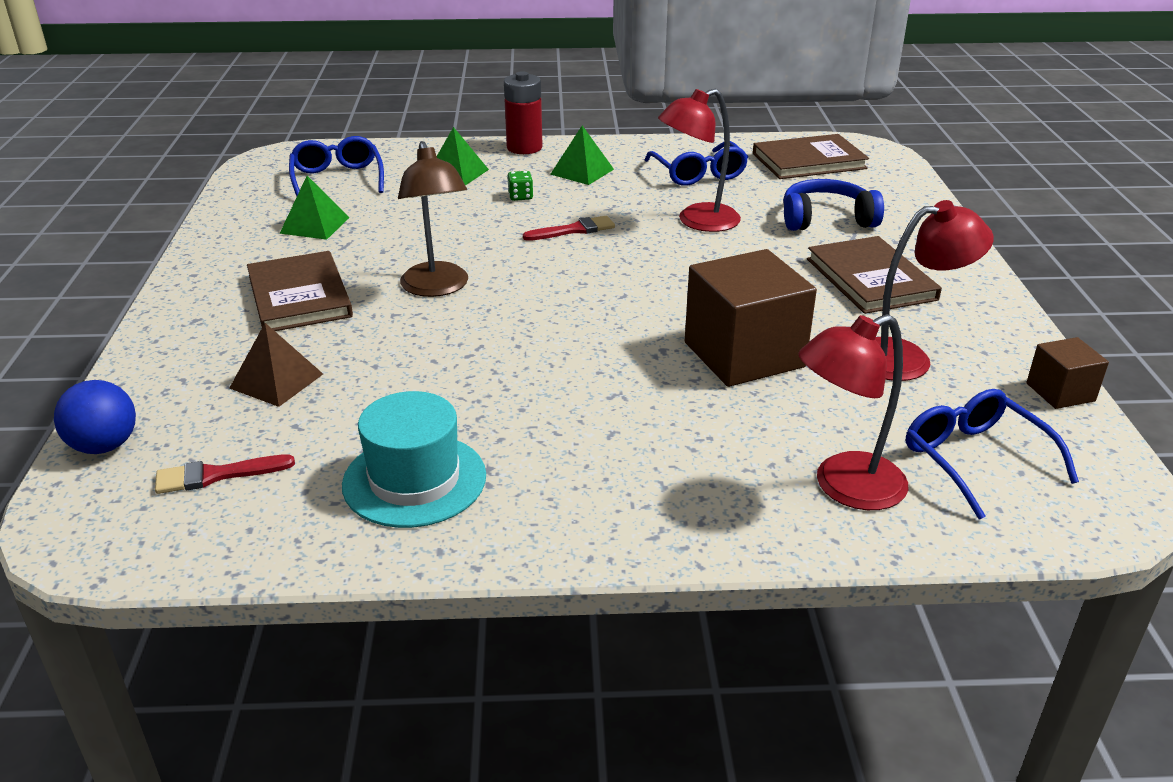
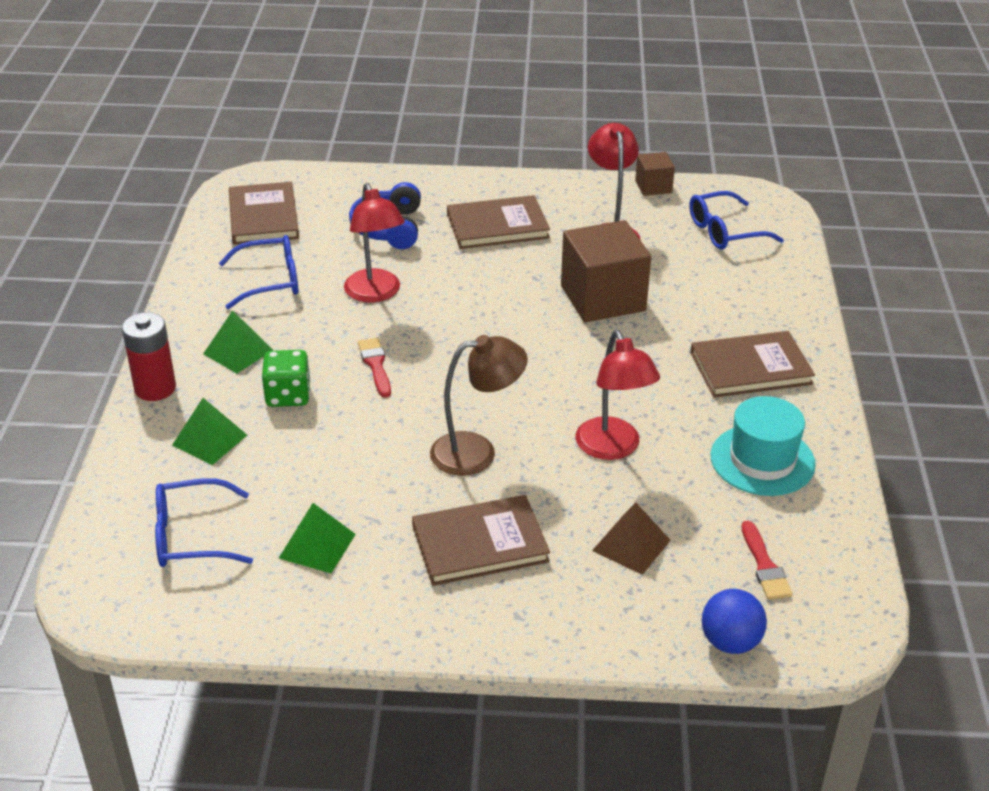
camera: 85 degrees left, 5 degrees up
(520, 196) = (288, 395): green dice -> green dice, size x1.77
(617, 476) = (750, 368): none -> brown book
(844, 487) = (755, 282): red lamp -> red lamp (612, 448)

